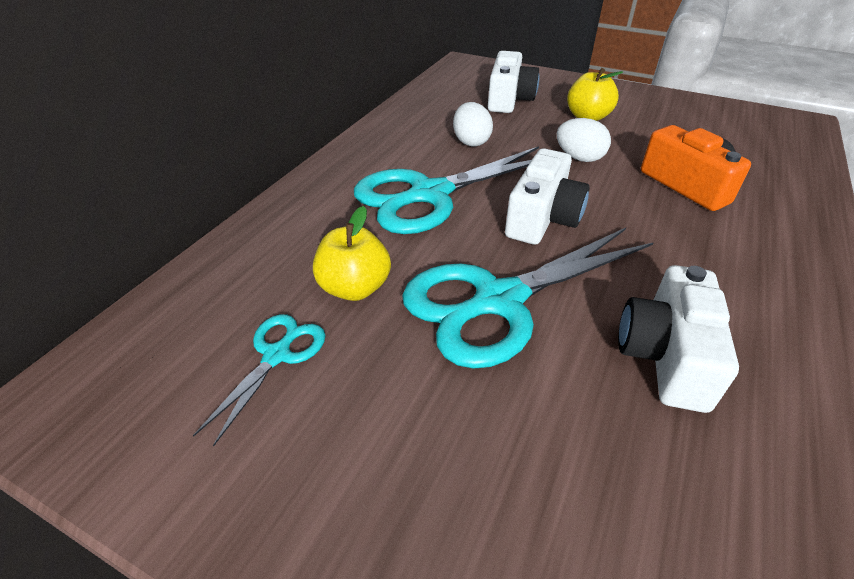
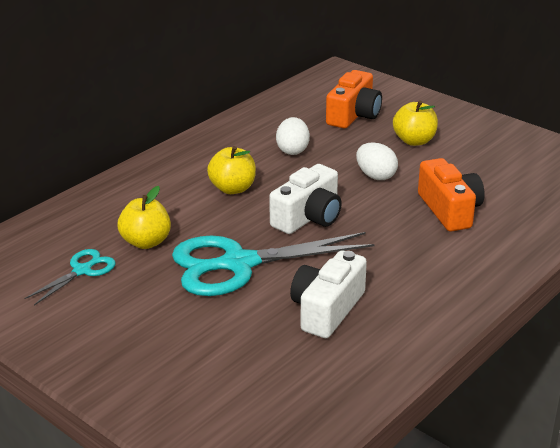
camera: 15 degrees right, 10 degrees down
(430, 194) = (232, 188): turquoise scissors -> yellow apple
(508, 99) = (353, 115): white camera -> orange camera

